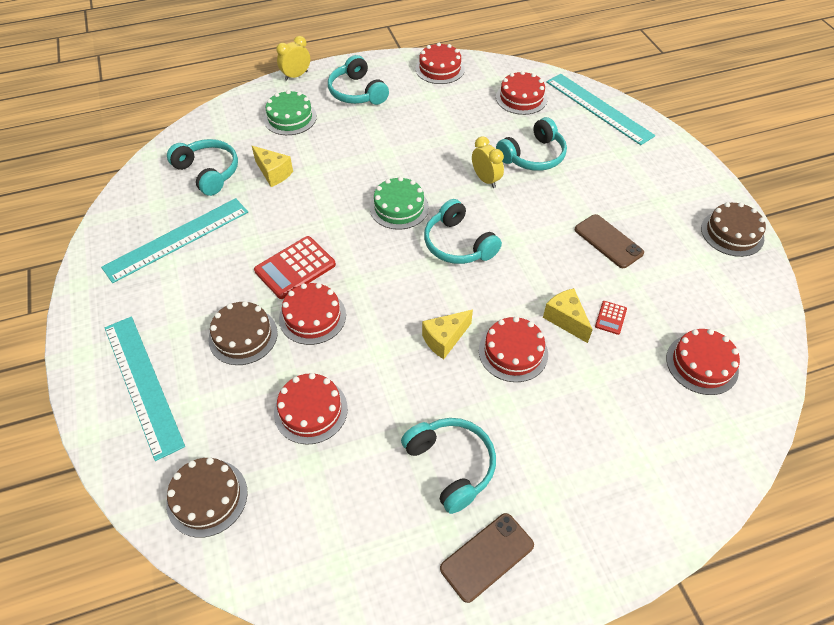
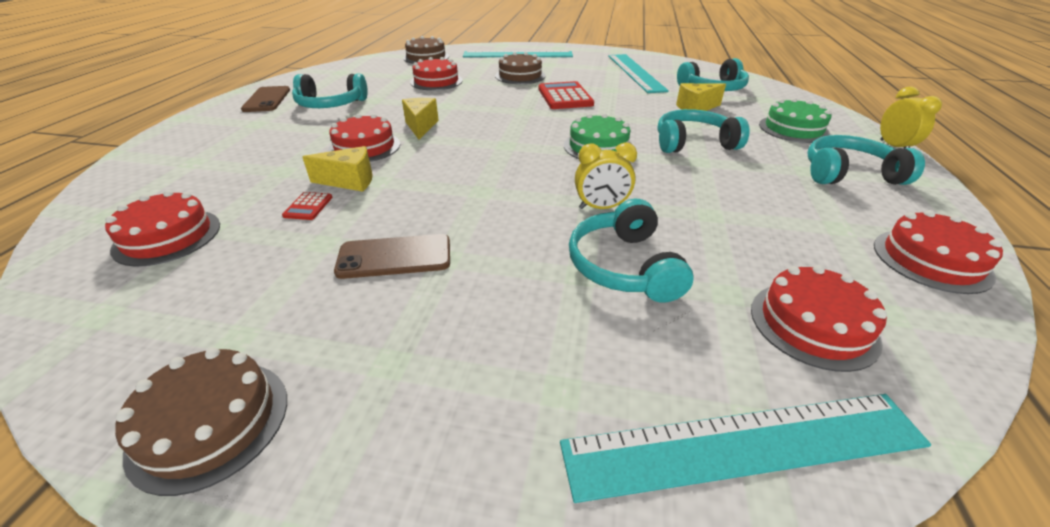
camera: 120 degrees right, 15 degrees down
(312, 316) = (509, 93): red cake -> none
(458, 244) = (514, 160): turquoise headphones -> turquoise headphones (693, 143)
(610, 318) = (308, 206): red calculator -> red calculator turned 135 degrees counterclockwise

